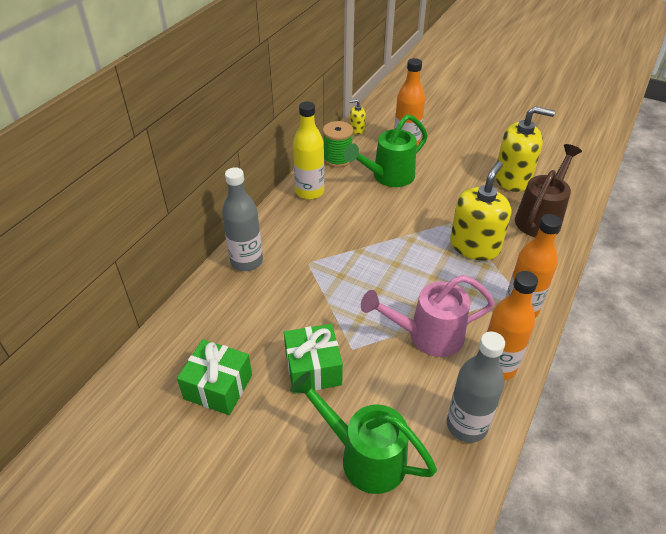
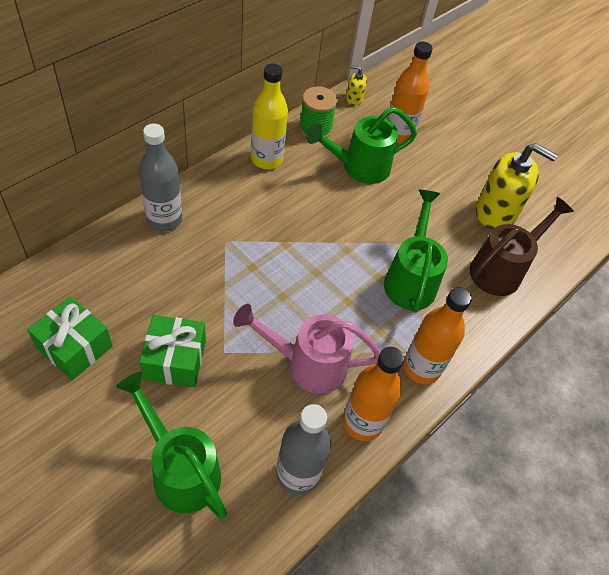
camera: 10 degrees right, 10 degrees up
(474, 246) = (410, 279): yellow soap dispenser -> green watering can

